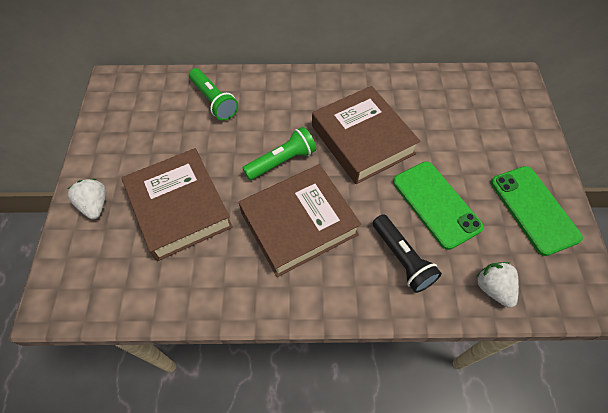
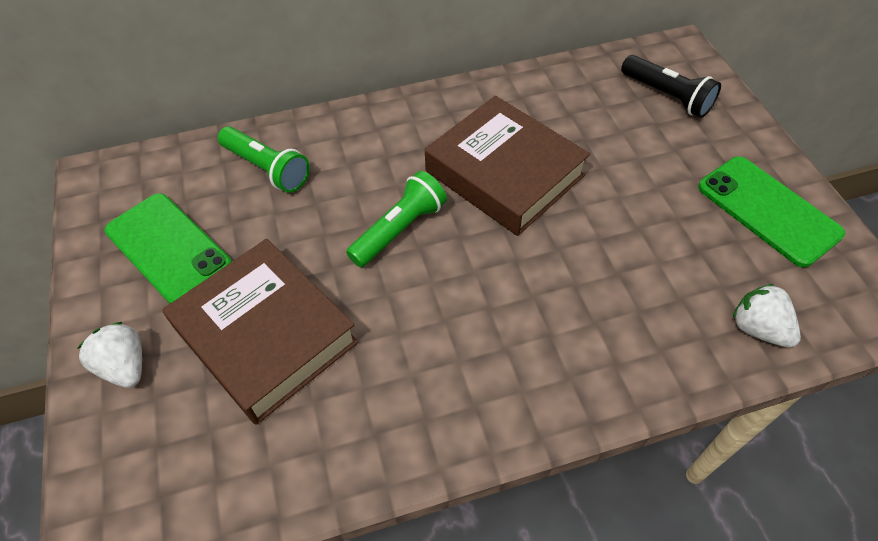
camera: 15 degrees left, 5 degrees down
(299, 224) = (456, 311): brown book -> none
(402, 259) = (621, 322): black flashlight -> black flashlight (667, 96)
(436, 204) = (638, 235): green phone -> green phone (168, 248)

